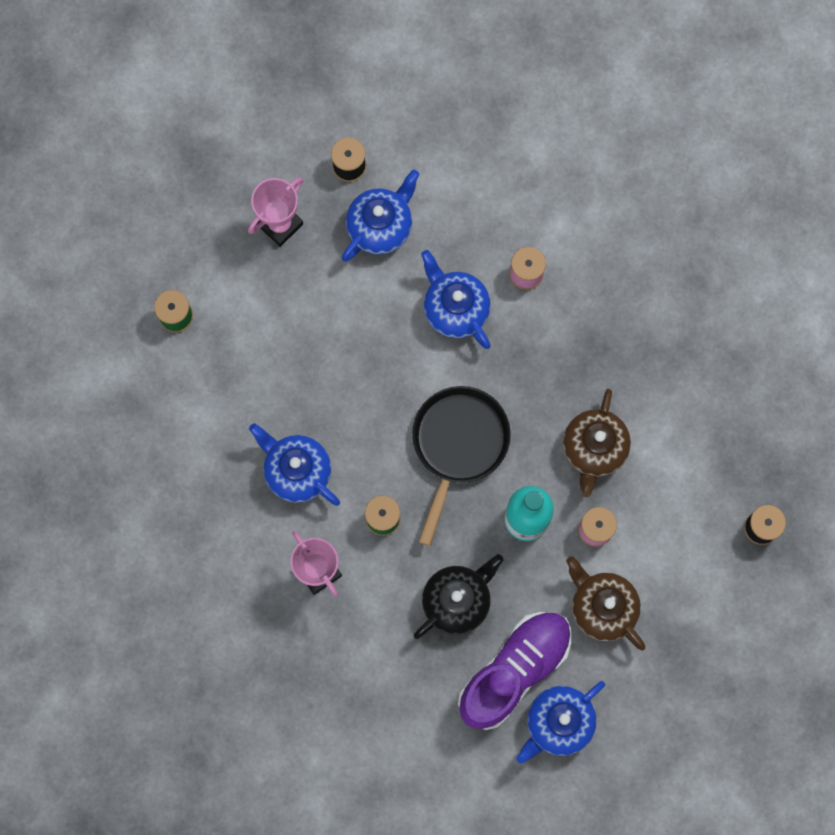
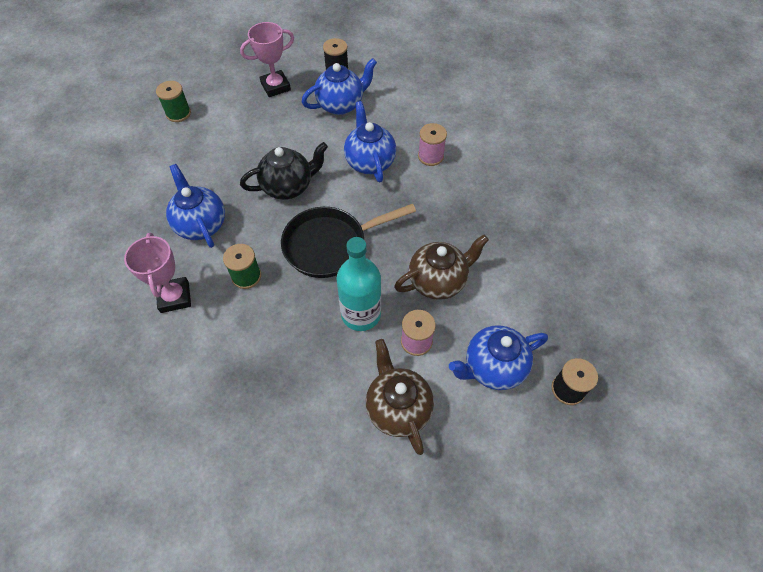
camera: 20 degrees right, 20 degrees down
(457, 600) = (273, 358): black teapot -> black teapot (288, 186)
(458, 445) = (330, 245): black pan -> black pan turned 150 degrees counterclockwise
(514, 670) = (295, 436): purple shoe -> none
(558, 723) = (313, 502): blue teapot -> blue teapot (493, 367)
(594, 449) = (438, 281): brown teapot -> brown teapot turned 150 degrees counterclockwise

